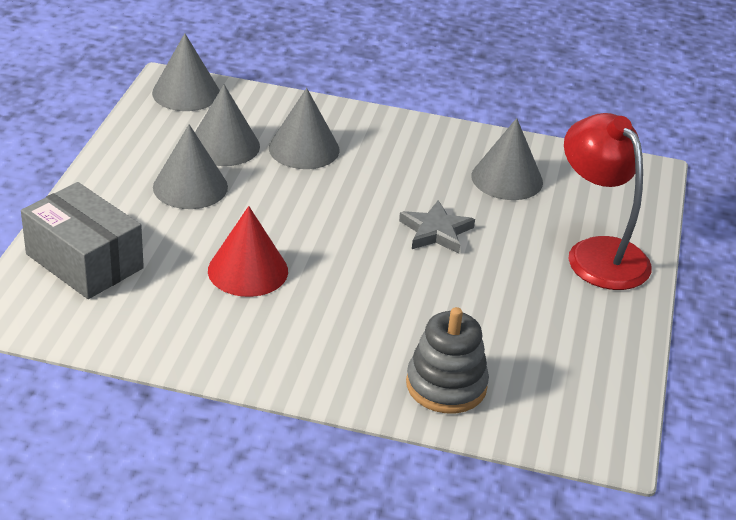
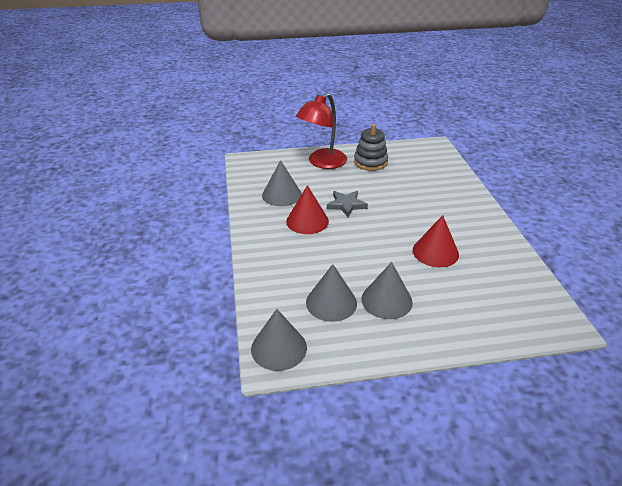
camera: 110 degrees left, 0 degrees up
(84, 261) = (494, 314): grey box -> none
(304, 148) = (308, 268): grey cone -> none
(415, 180) = (307, 221): none -> red cone
(446, 385) = (446, 180): grey stacking toy -> grey stacking toy (370, 162)

